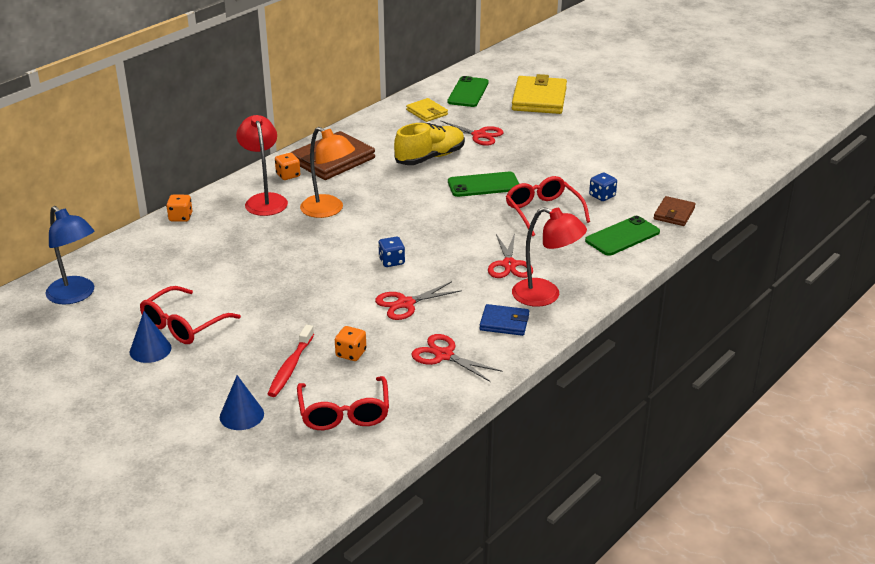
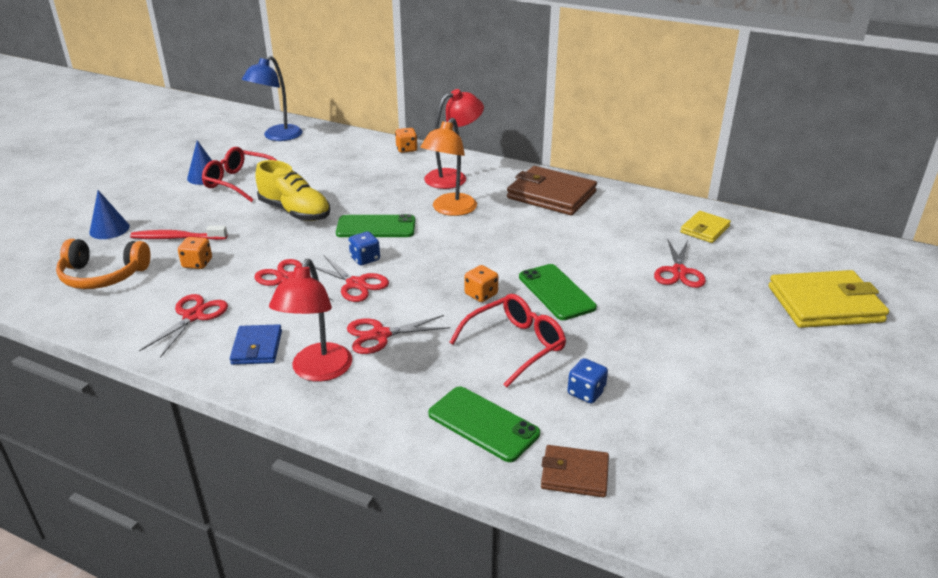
camera: 75 degrees right, 0 degrees up
(288, 175) = (506, 179): orange dice -> orange dice (481, 294)
(344, 413) = (103, 276): red glasses -> orange headphones
(430, 157) = (597, 248): yellow shoe -> yellow shoe (295, 212)
(431, 269) = (356, 284): none -> red scissors
(468, 92) = (785, 248): green phone -> green phone (376, 227)

